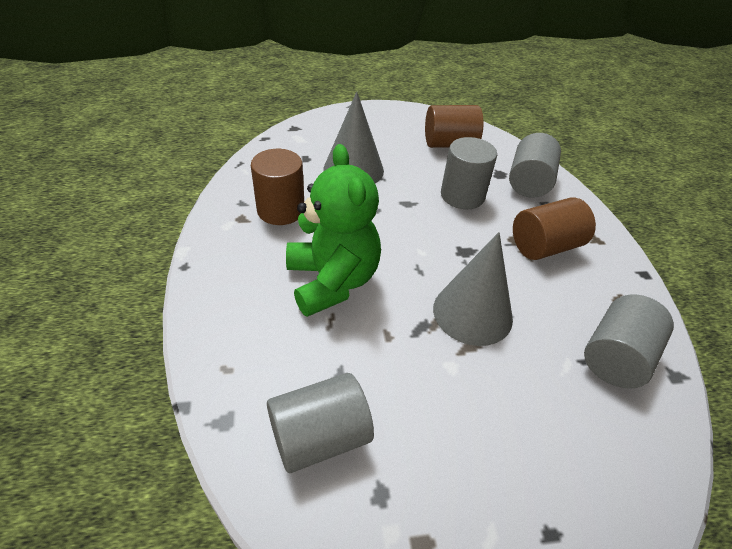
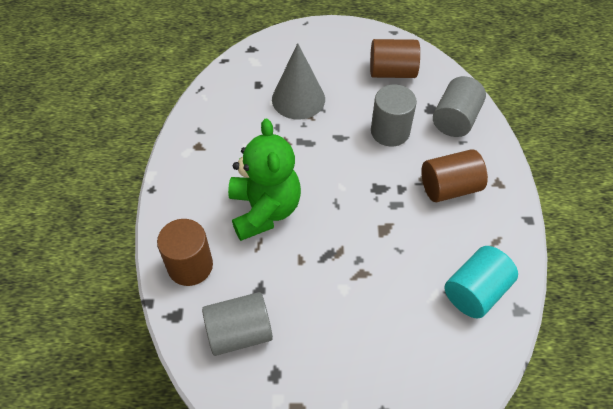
camera: 10 degrees right, 10 degrees up
(281, 210) = (231, 140): brown cylinder -> brown cylinder (190, 266)
(472, 313) = (371, 245): grey cone -> none
(616, 357) = (475, 292): grey cylinder -> turquoise cylinder

